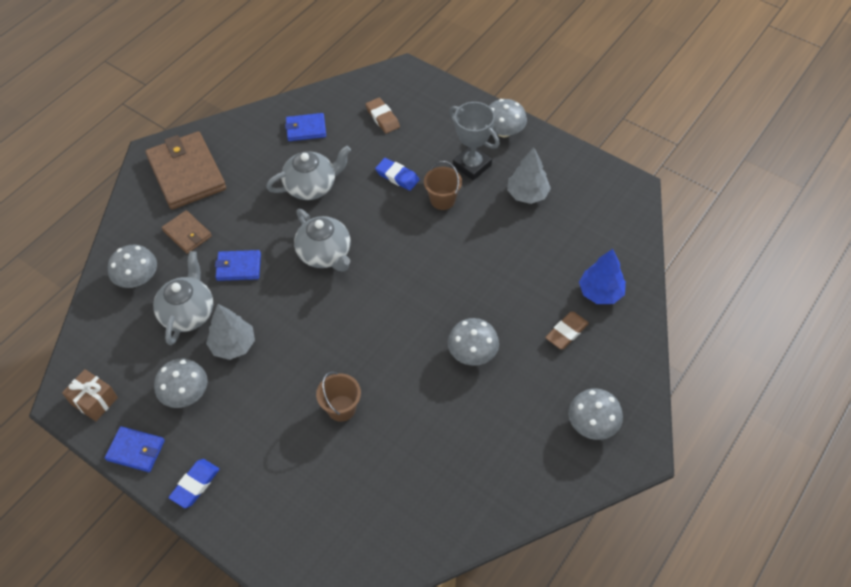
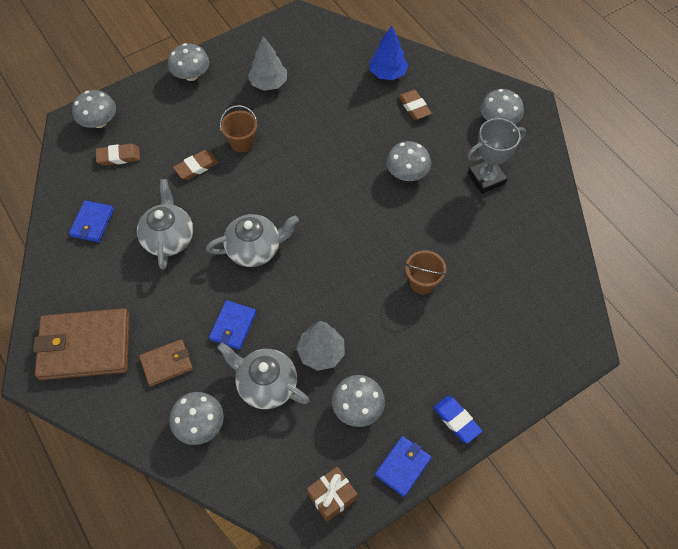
camera: 70 degrees left, 5 degrees up
(397, 176) = (196, 167): blue eraser -> brown eraser
(414, 89) = (99, 122): none -> grey mushroom
(472, 165) = (216, 109): grey trophy -> grey trophy (486, 178)

